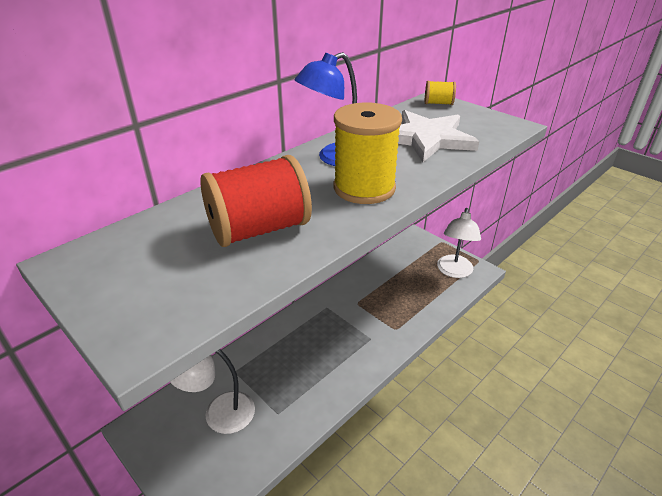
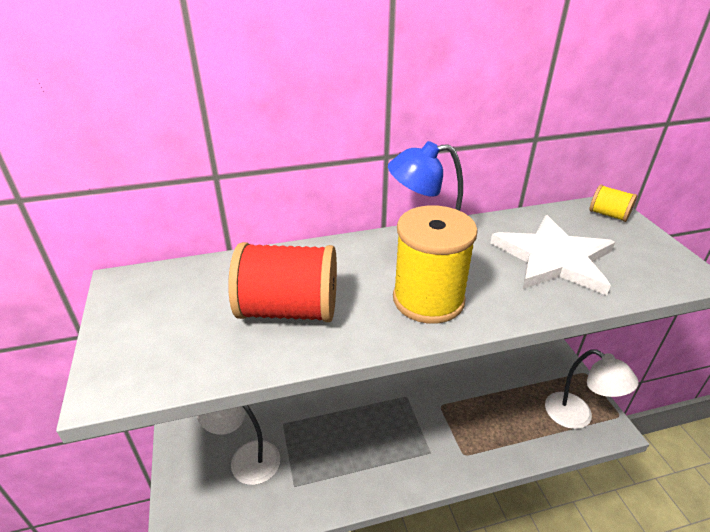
camera: 30 degrees right, 0 degrees up
(454, 272) = (577, 416): white lamp -> white lamp turned 90 degrees counterclockwise

